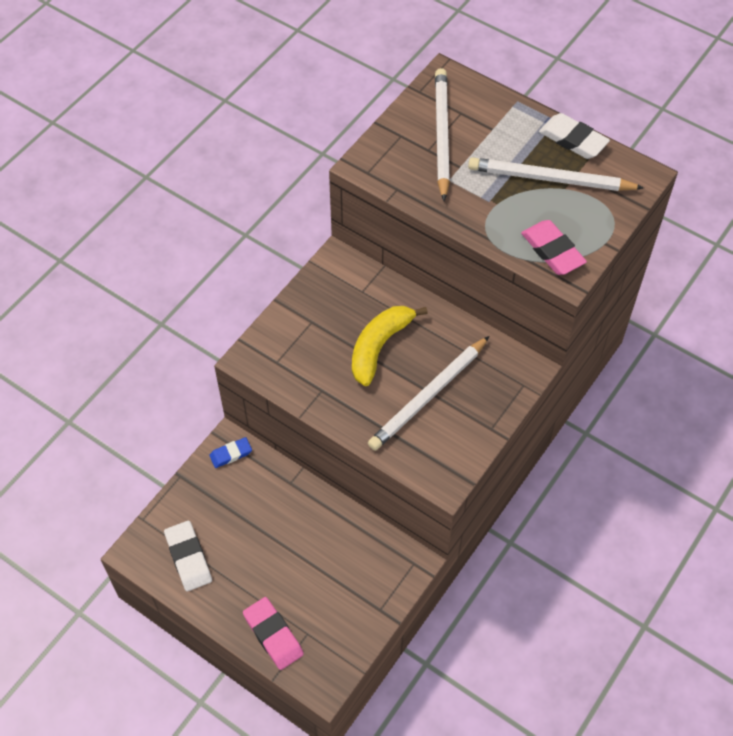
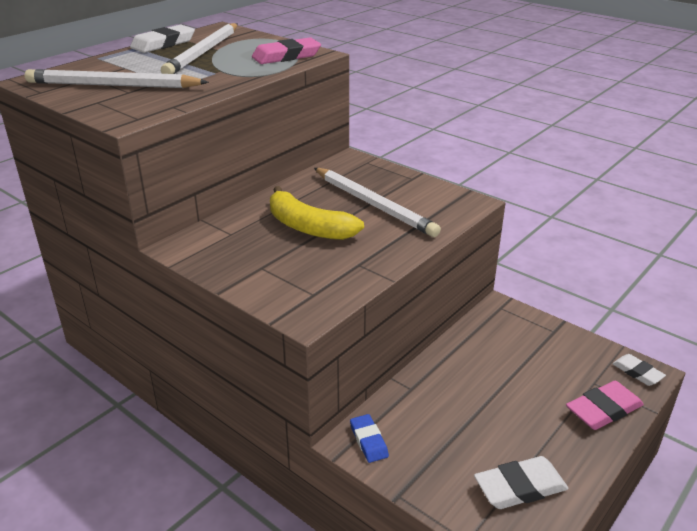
camera: 85 degrees left, 25 degrees down
(324, 676) = (637, 372): none -> white eraser

